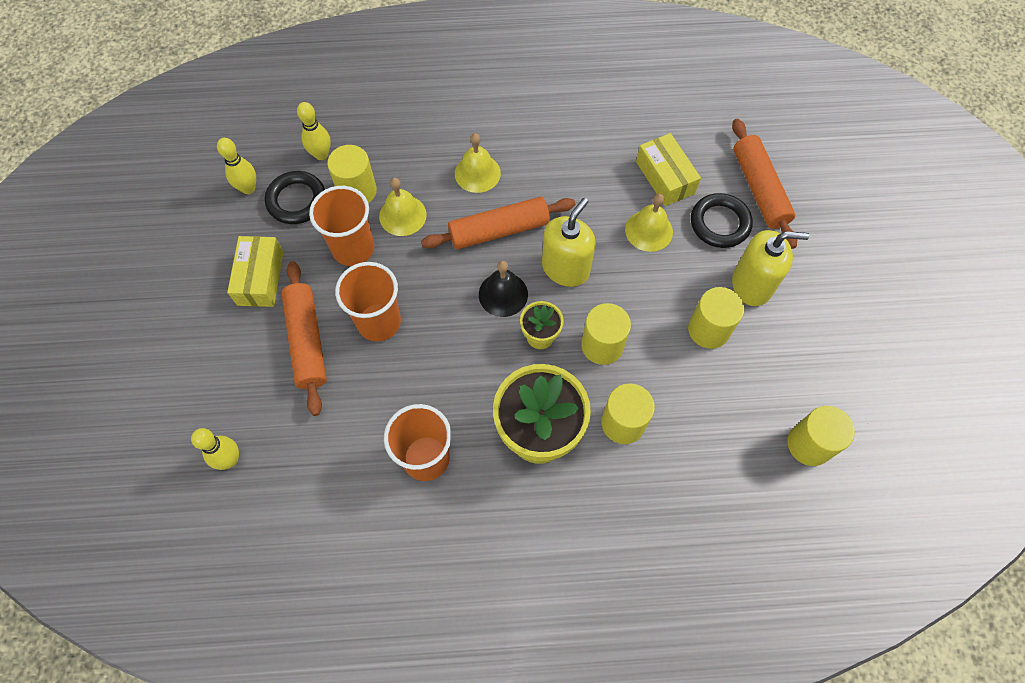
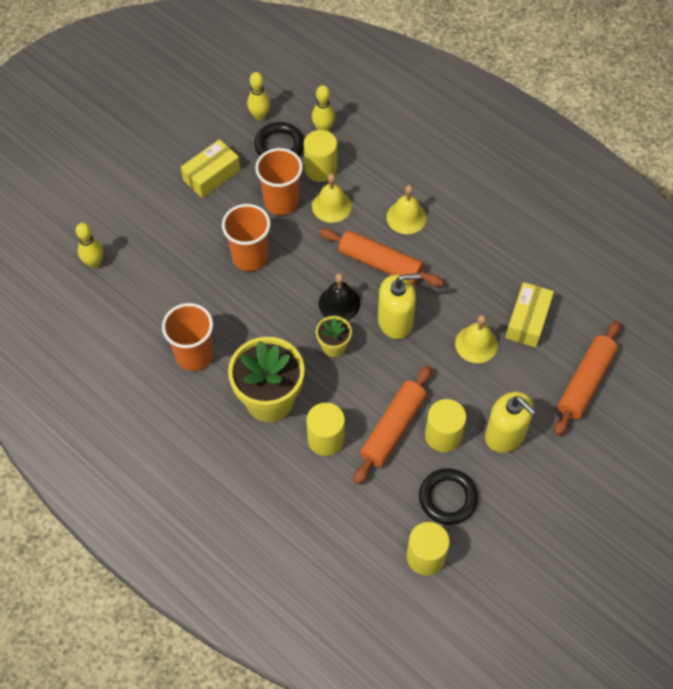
camera: 45 degrees right, 5 degrees down
(307, 341) = (199, 233): orange rolling pin -> orange rolling pin (393, 428)
(602, 345) = (365, 385): yellow cylinder -> none
(720, 223) = (530, 380): black ring -> black ring (447, 498)

